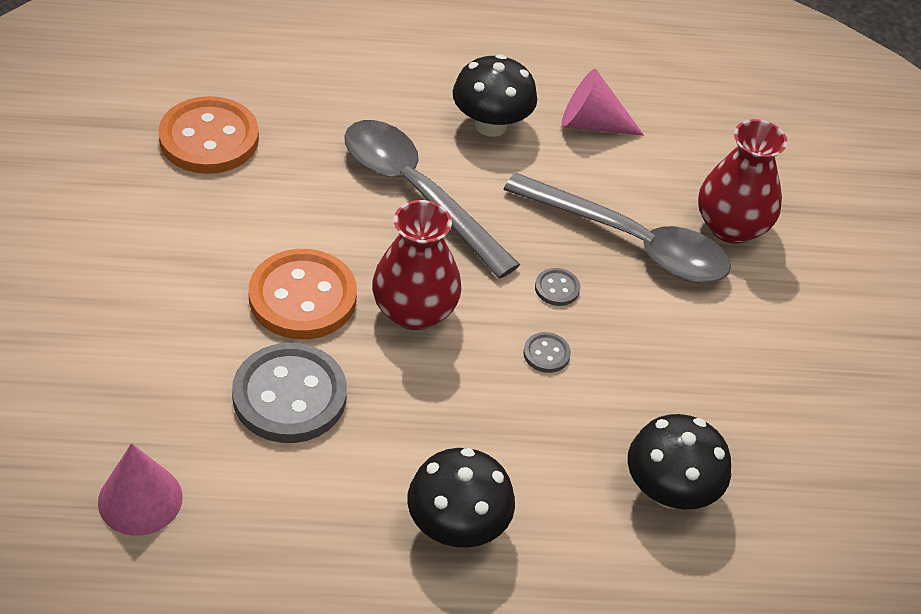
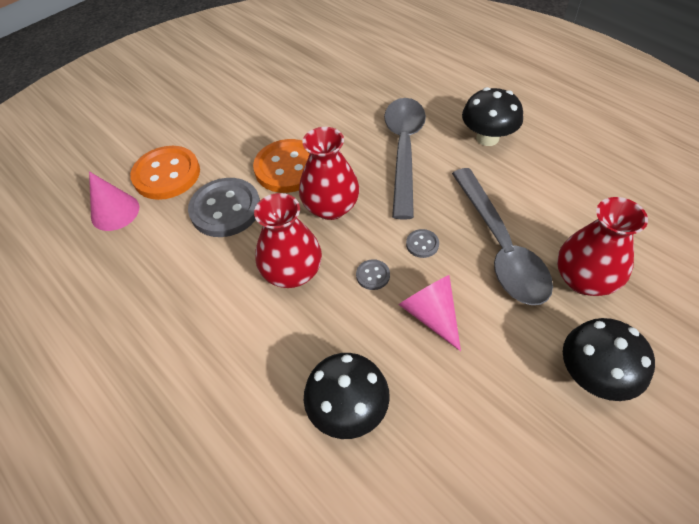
camera: 55 degrees right, 5 degrees up
(209, 139) = (335, 76): orange button -> orange button (167, 174)
(457, 527) = (215, 331): black mushroom -> black mushroom (593, 375)
(461, 409) = (292, 272): none -> red vase
(592, 124) = (553, 168): pink cone -> pink cone (431, 315)

